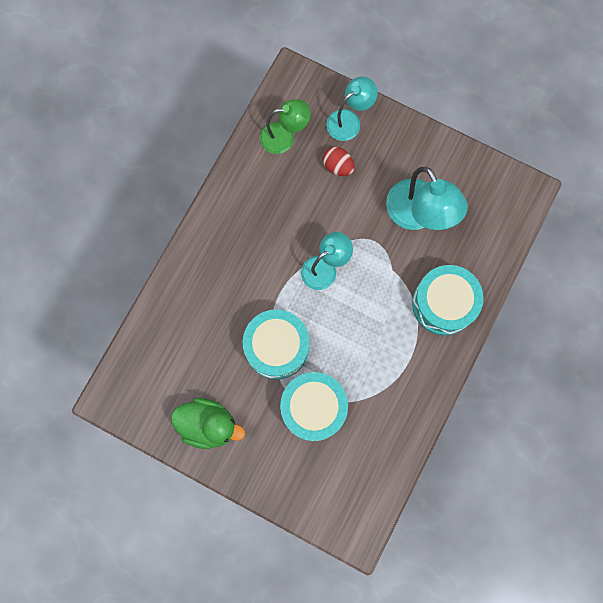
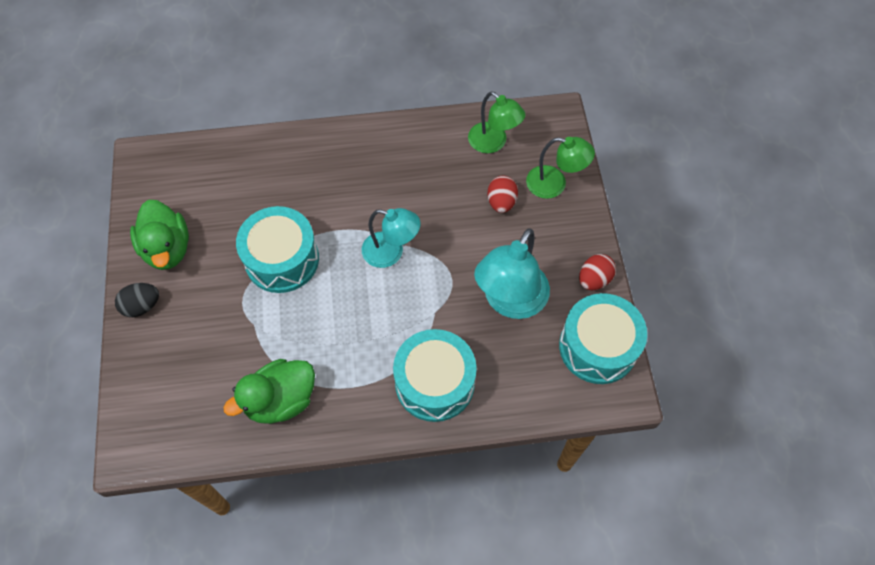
camera: 55 degrees right, 15 degrees down
(246, 469) = (142, 306): none -> black egg
(313, 408) = (241, 328): turquoise drum -> turquoise drum (598, 347)
(349, 120) = (554, 184): turquoise lamp -> green lamp
(388, 412) = (281, 400): none -> green duck
(440, 150) = (594, 279): none -> red egg

